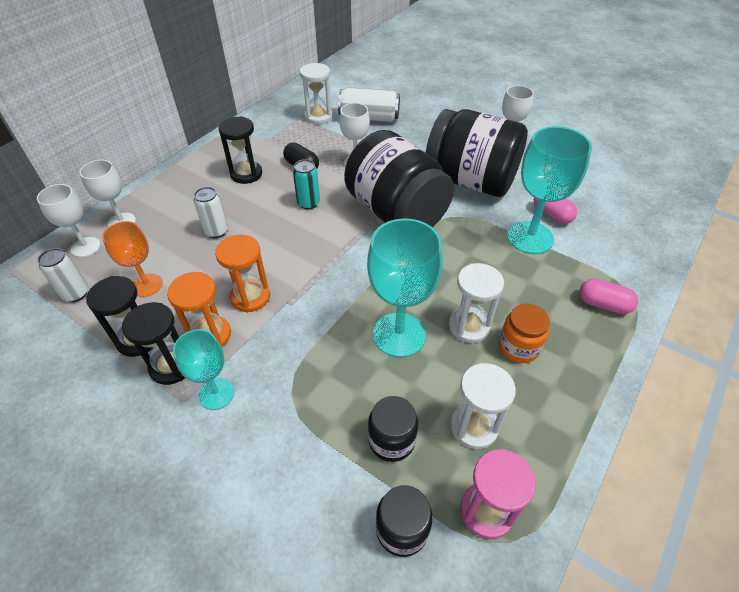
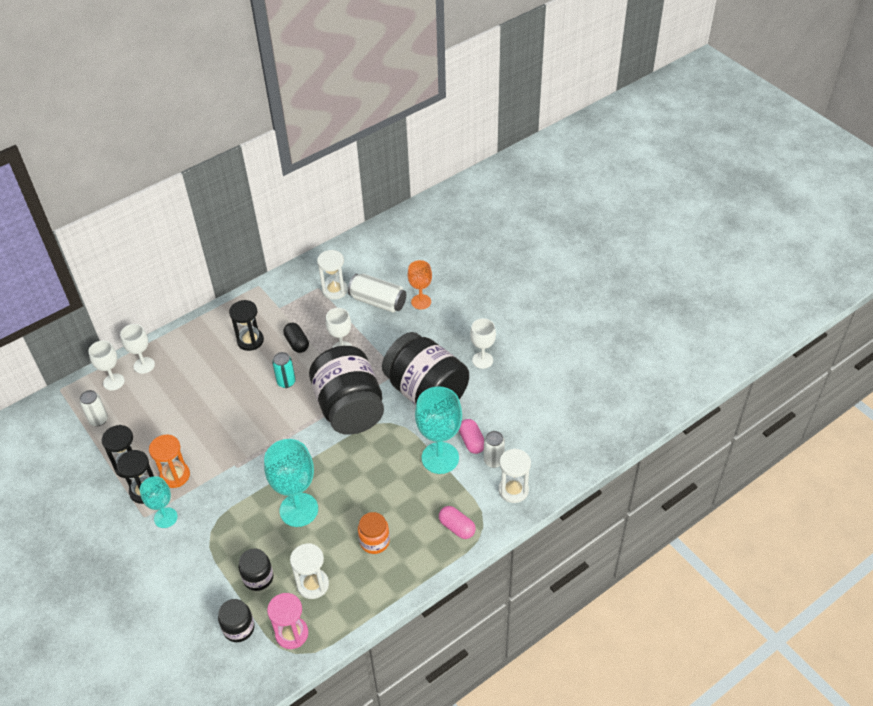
camera: 20 degrees right, 0 degrees up
(147, 285) = (146, 425): orange goblet -> orange goblet (421, 302)
(216, 231) = (208, 391): white can -> white can (493, 461)
(250, 297) = (212, 453): orange hourglass -> none
(469, 326) = (350, 517): white hourglass -> white hourglass (513, 490)

